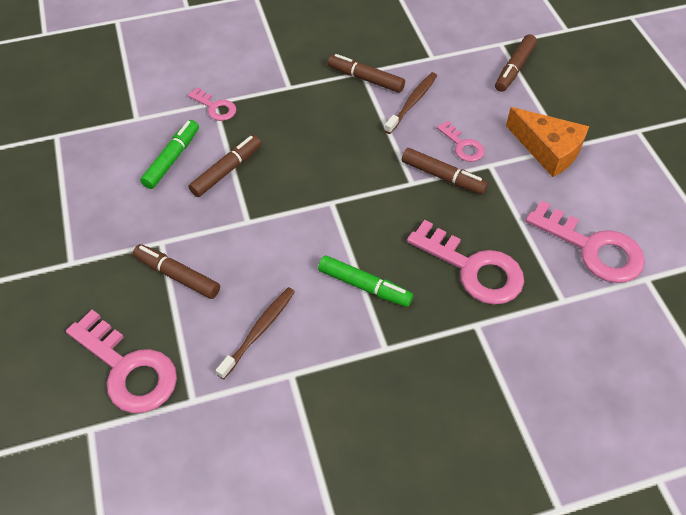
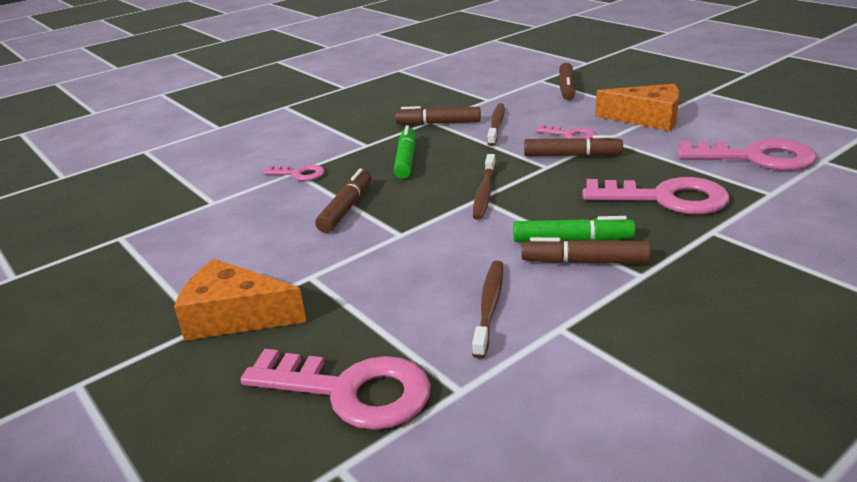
camera: 20 degrees left, 25 degrees down
(93, 263) = (234, 316): none -> orange cheese
(172, 159) = (277, 217): green marker -> green marker (406, 159)
(177, 276) = (352, 295): brown marker -> brown marker (584, 262)
(340, 197) = (484, 192): none -> brown toothbrush

